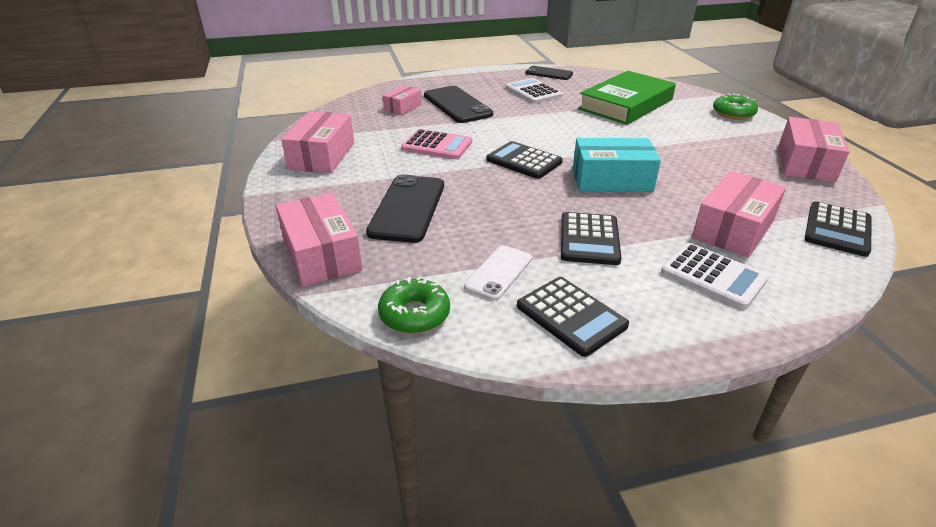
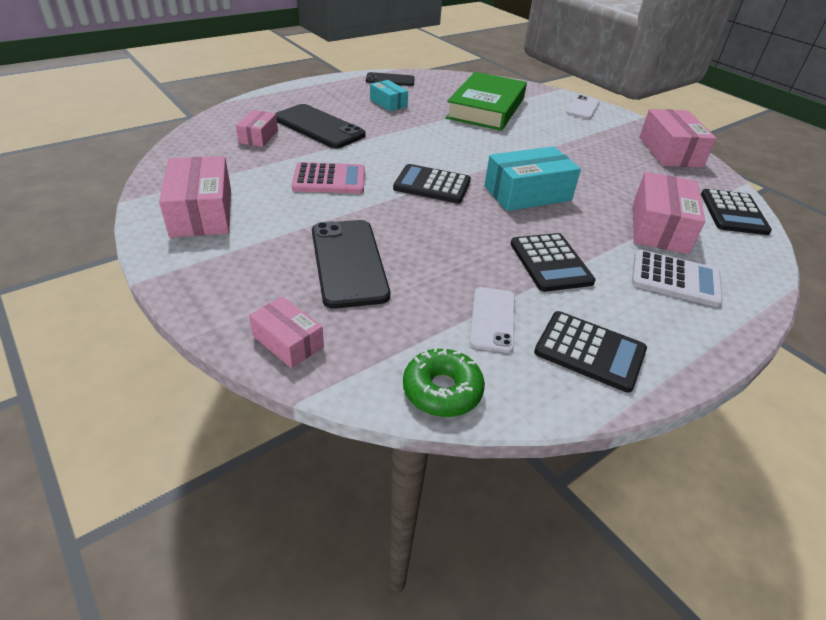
camera: 25 degrees left, 5 degrees up
(321, 254) = (288, 341): pink box -> pink box, size x0.58
(533, 92) = (388, 103): white calculator -> turquoise box
(733, 113) = (583, 108): green donut -> white phone

